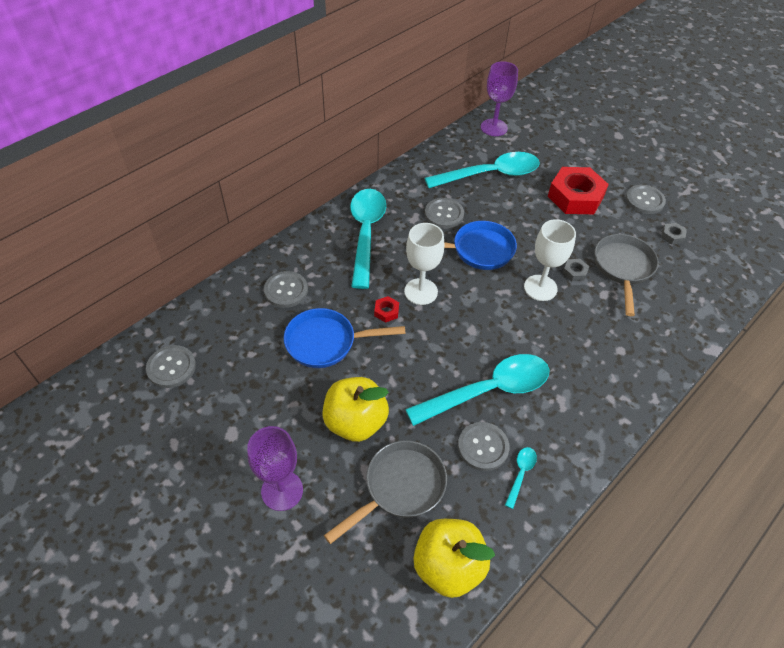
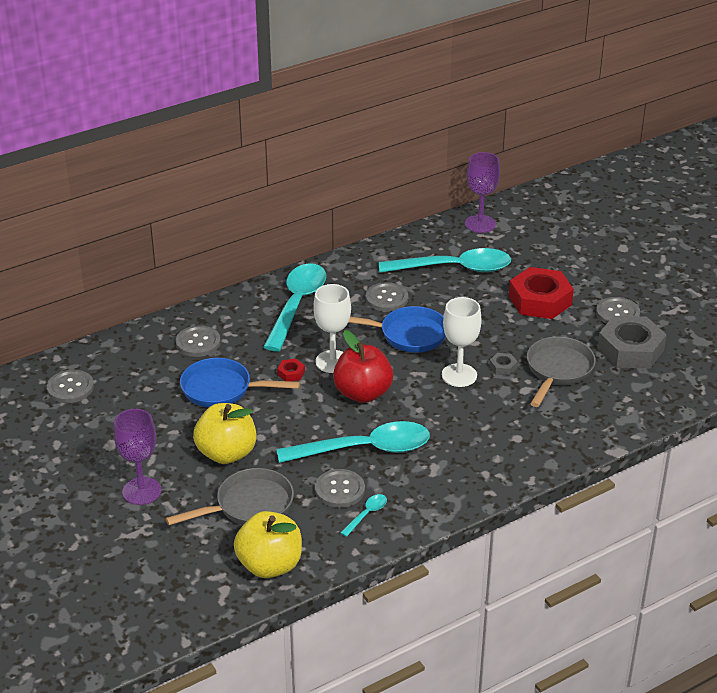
camera: 15 degrees right, 15 degrees down
(462, 323) = (363, 393): none -> red apple
(672, 236) = (630, 349): grey nut -> grey nut, size x2.43

